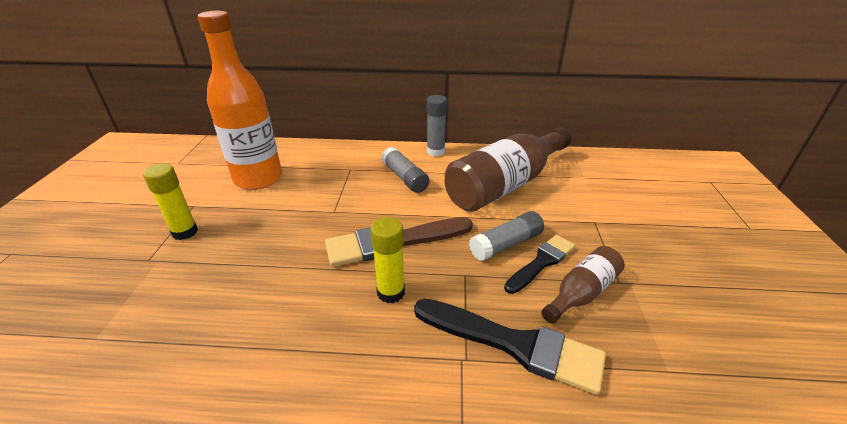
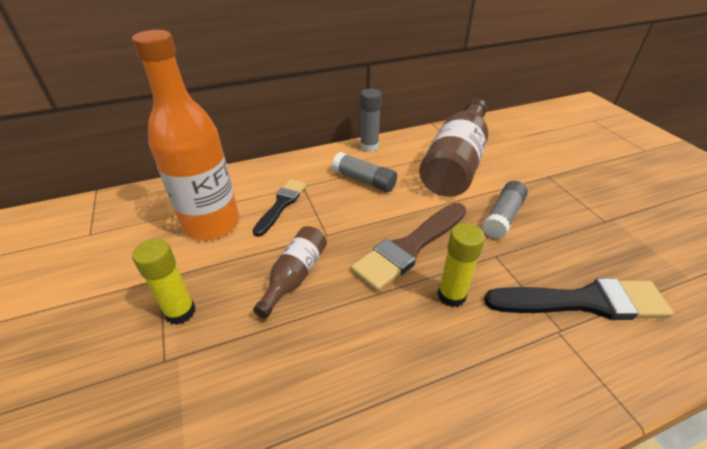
camera: 25 degrees left, 5 degrees up
(541, 262) = (541, 223): black brush -> black brush (281, 204)
(581, 293) = (590, 239): brown bottle -> brown bottle (295, 276)

